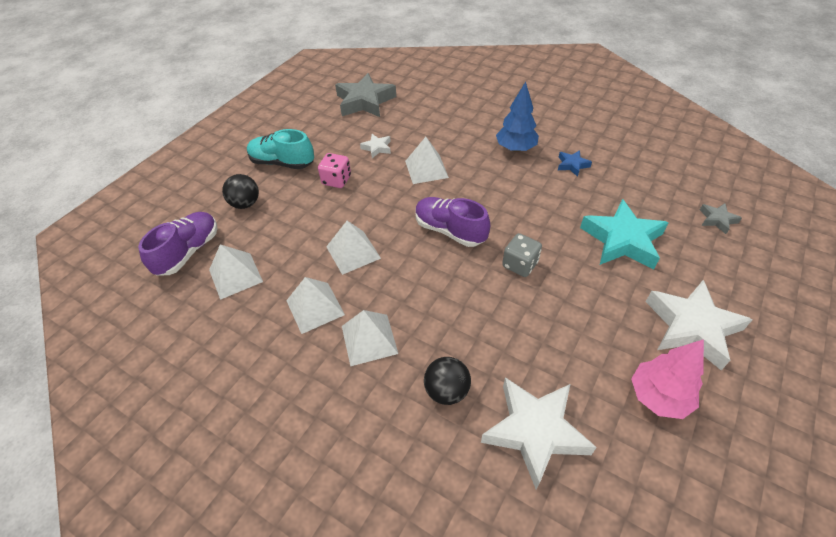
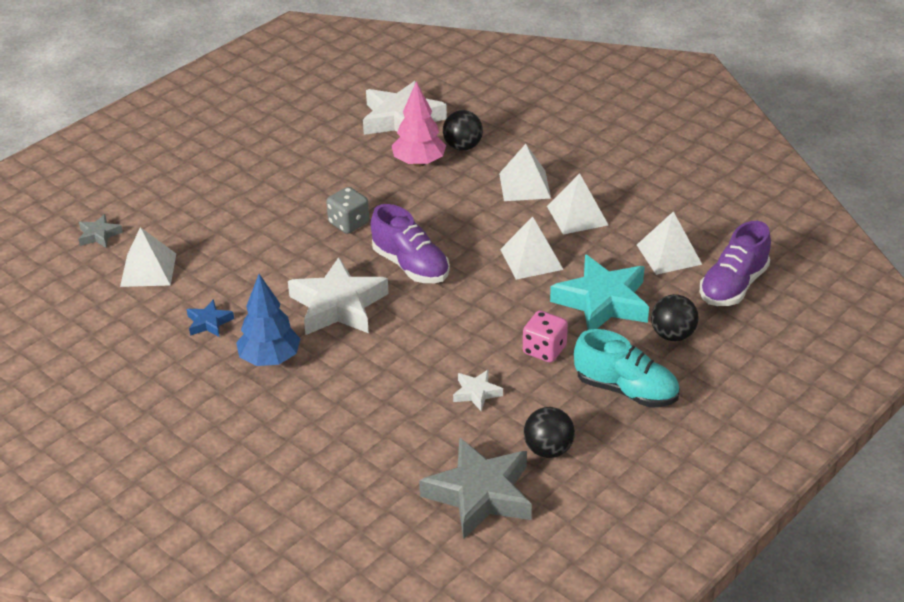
camera: 170 degrees left, 10 degrees down
(330, 125) = (548, 450): none -> black ball
(426, 169) = (412, 347): white pyramid -> white pyramid (148, 270)
(622, 240) = (222, 230): turquoise star -> turquoise star (602, 302)
(658, 397) = (291, 124): pink tree -> pink tree (419, 162)
(692, 327) = (221, 158): white star -> white star (338, 305)

